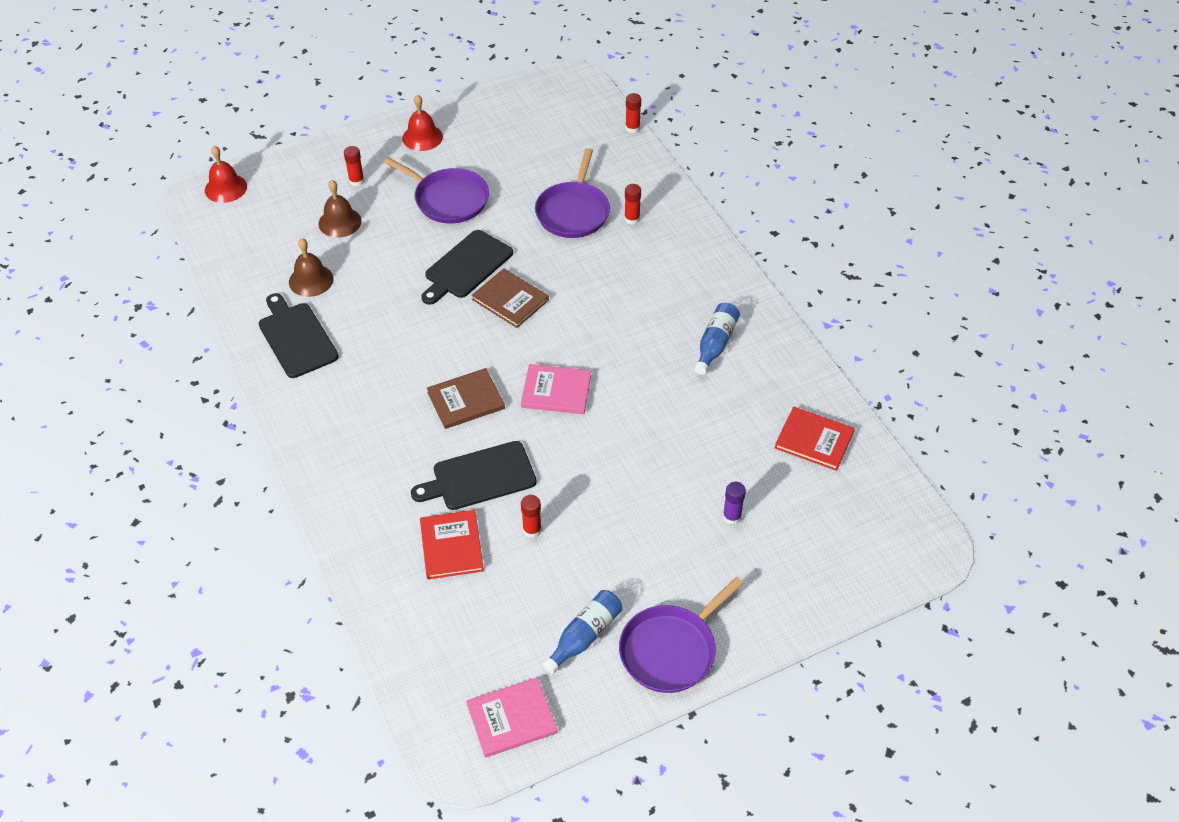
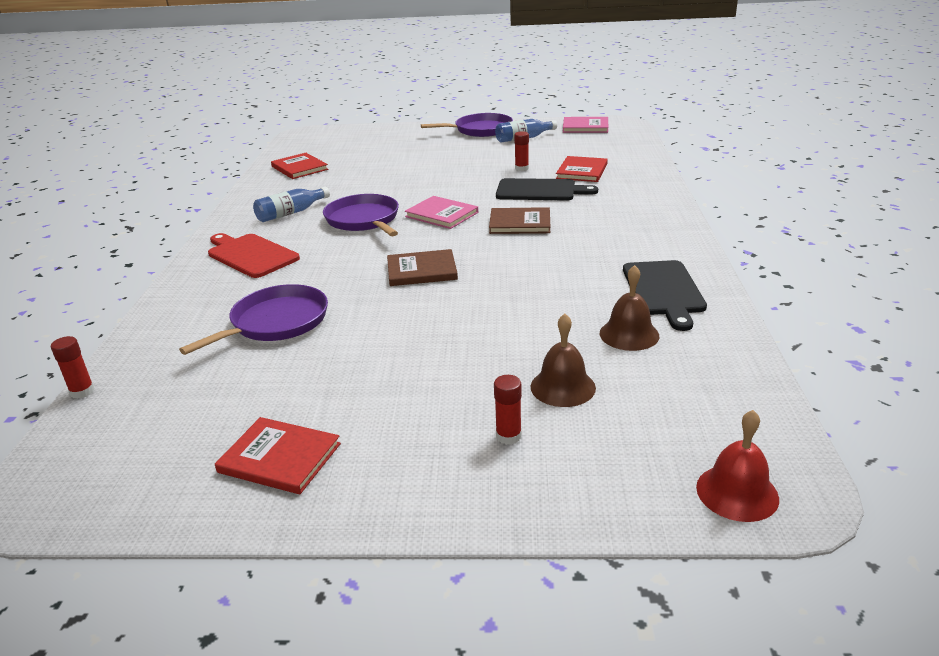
camera: 150 degrees left, 20 degrees down
(422, 137) = (359, 475): red bell -> none
(448, 199) = (400, 374): purple pan -> purple pan (364, 220)
(466, 266) = (440, 304): black cutting board -> none
(472, 132) = (279, 458): none -> red book
(510, 300) = (422, 270): brown book -> brown book turned 75 degrees counterclockwise
(632, 219) = (229, 301): red glue stick -> none
(679, 272) = (251, 255): none -> red cutting board
(731, 516) = (392, 154): purple glue stick -> none

